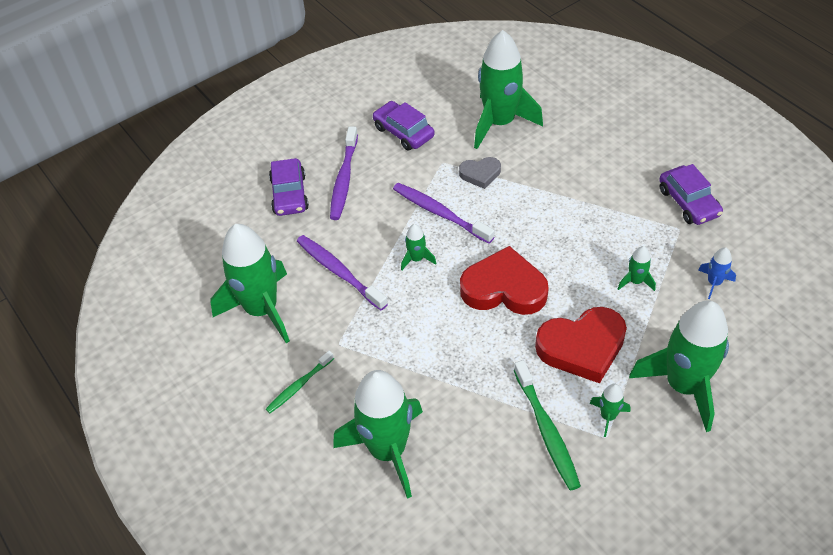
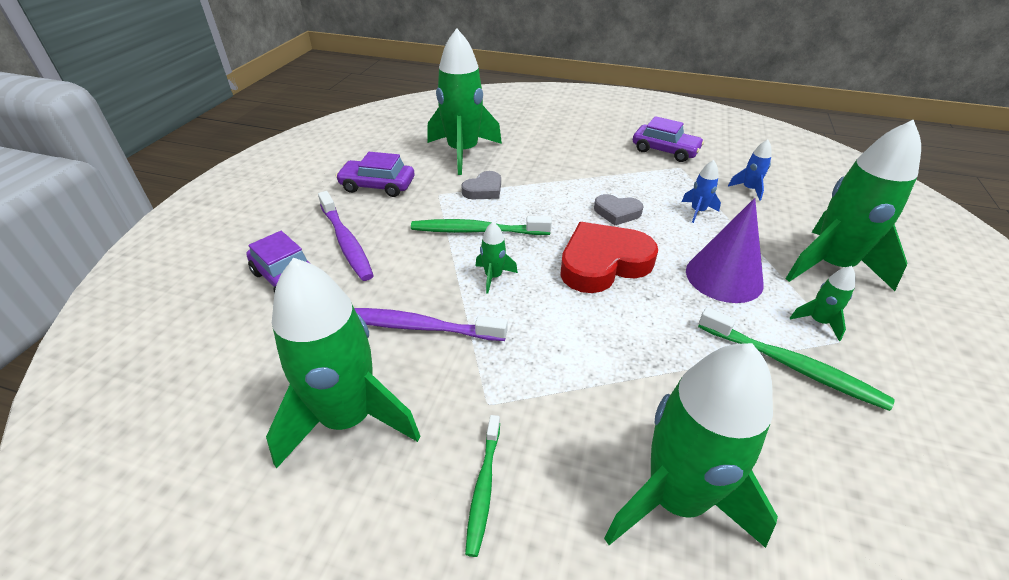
camera: 40 degrees left, 10 degrees down
(440, 213) = (477, 231): purple toothbrush -> green toothbrush
(565, 249) = (617, 212): none -> grey heart
(582, 347) = (724, 277): red heart -> purple cone
(635, 281) = (697, 211): green rocket -> blue rocket

